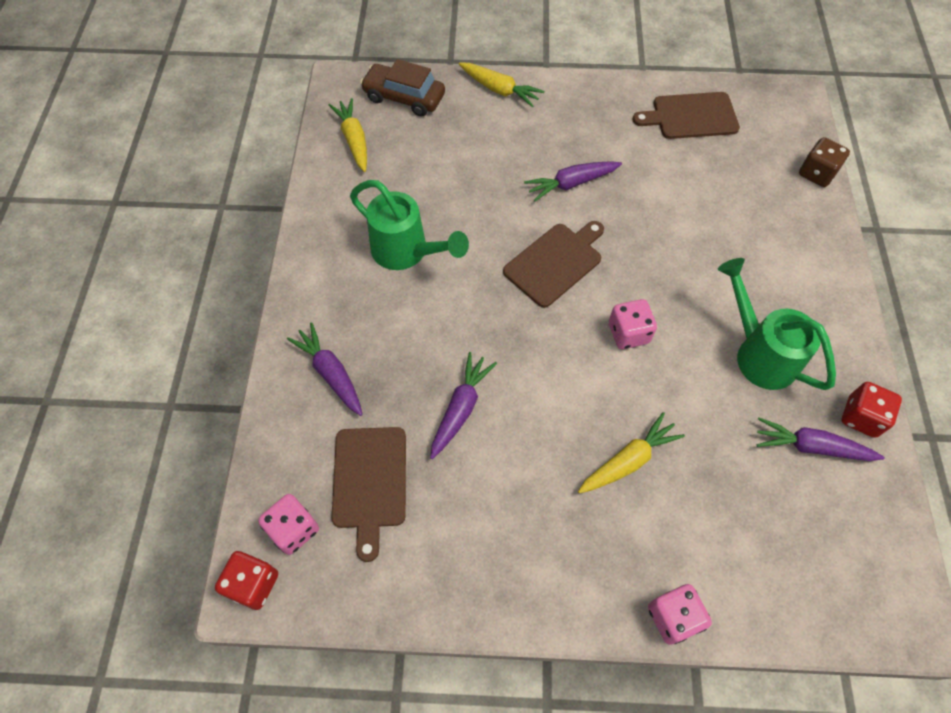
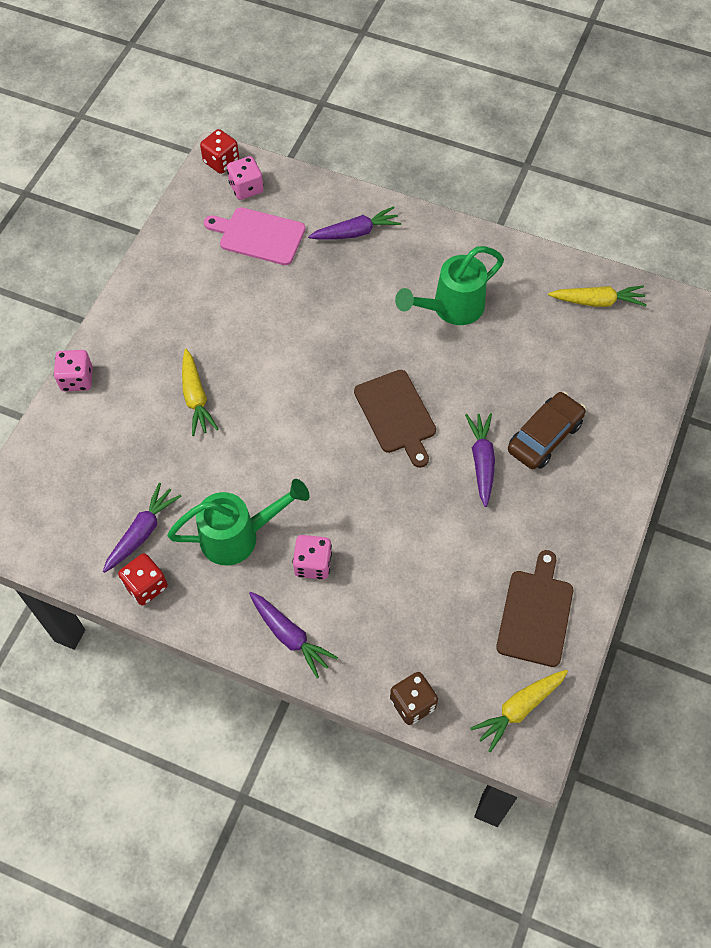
camera: 110 degrees right, 0 degrees up
(370, 482) = (259, 236): brown cutting board -> pink cutting board
(404, 97) = (643, 355): brown car -> brown car (544, 436)
(461, 408) = (289, 304): purple carrot -> purple carrot (290, 636)
(499, 90) = (630, 442): yellow carrot -> yellow carrot (519, 709)
(628, 333) = (302, 443): pink dice -> pink dice (313, 564)

